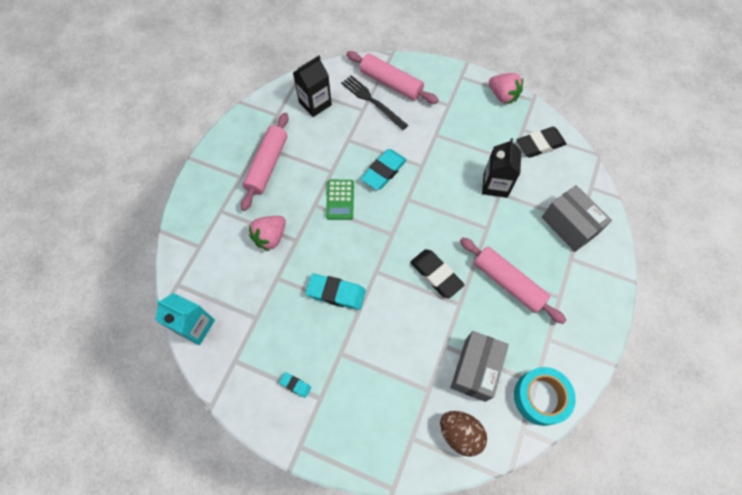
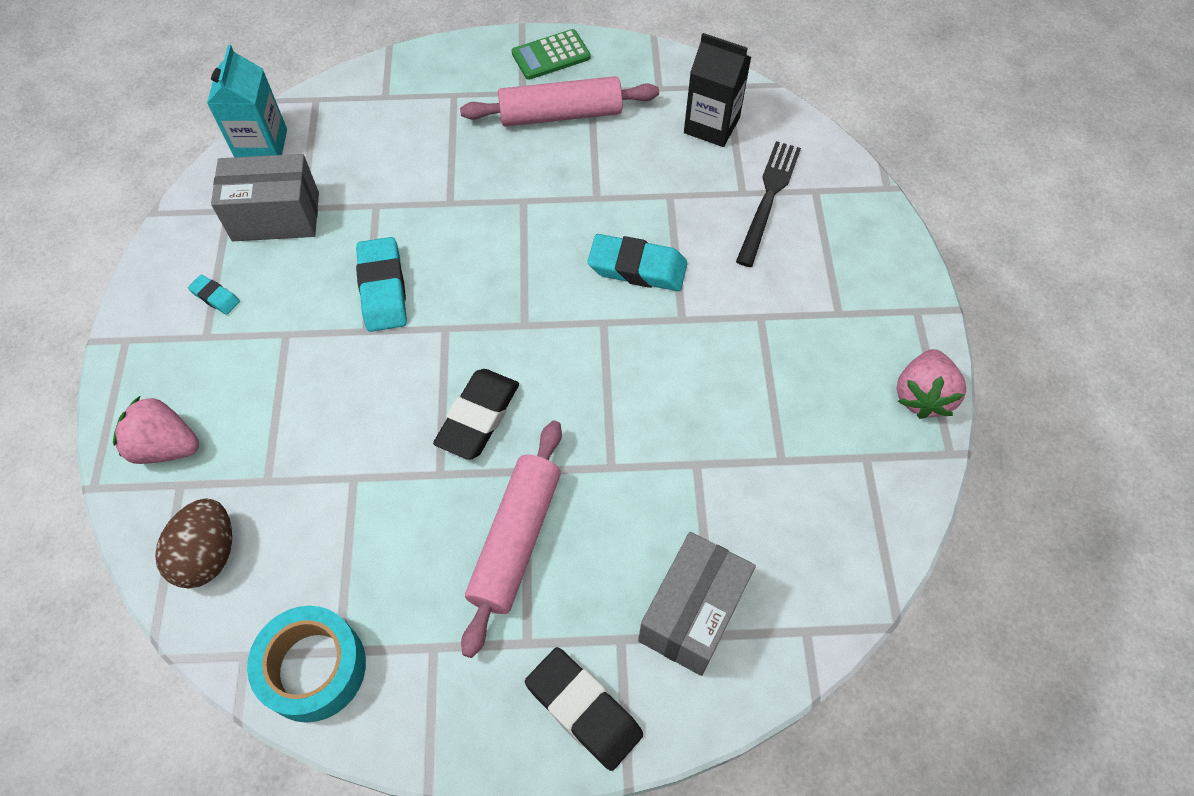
camera: 65 degrees right, 5 degrees down
(270, 237) = (439, 170): pink strawberry -> pink strawberry (166, 446)
(295, 385) = (215, 297): turquoise eraser -> turquoise eraser turned 60 degrees counterclockwise
(340, 200) = (550, 229): green calculator -> green calculator (551, 55)
(391, 83) = (825, 210): pink rolling pin -> none
(475, 369) = (328, 540): grey box -> grey box (276, 217)
(495, 185) = (710, 450): black carton -> none
(539, 144) = (850, 499): black eraser -> black eraser (584, 709)

